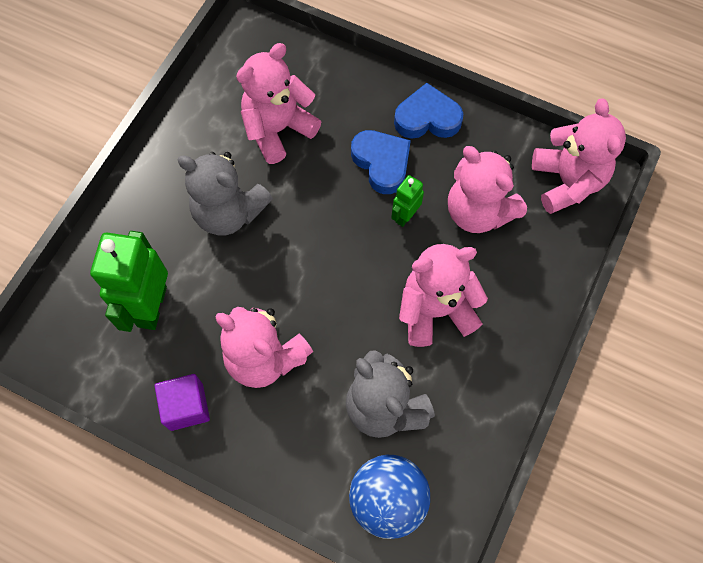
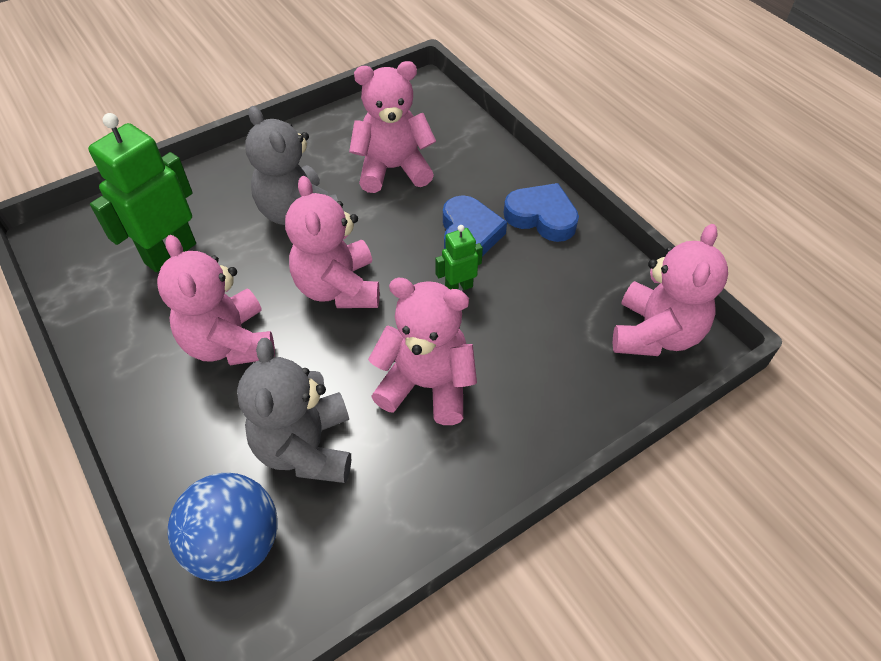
camera: 30 degrees right, 15 degrees down
(186, 407) = (126, 348): purple cube -> none
(478, 211) = (537, 317): pink teddy bear -> pink teddy bear (338, 288)

